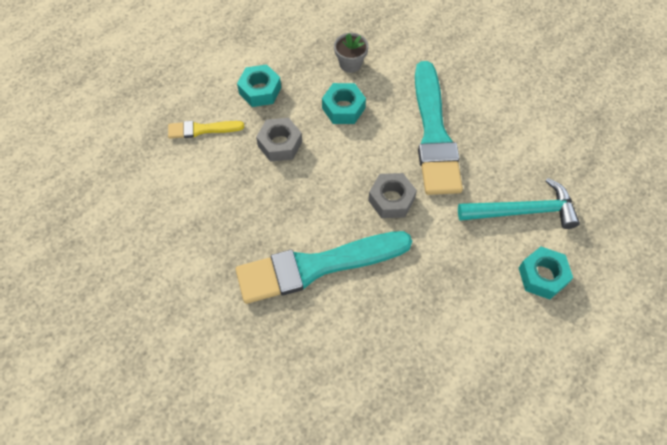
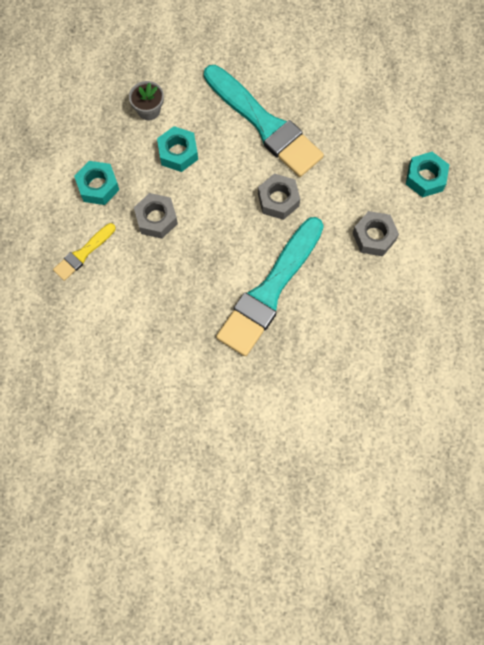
camera: 40 degrees left, 10 degrees up
(449, 291) = (374, 237): none -> grey nut
(523, 211) = (375, 139): turquoise hammer -> none

